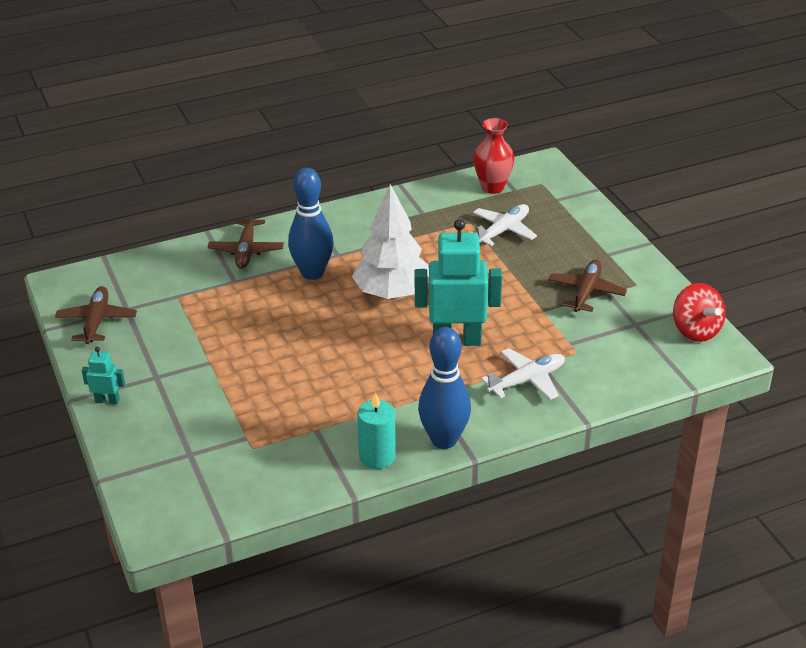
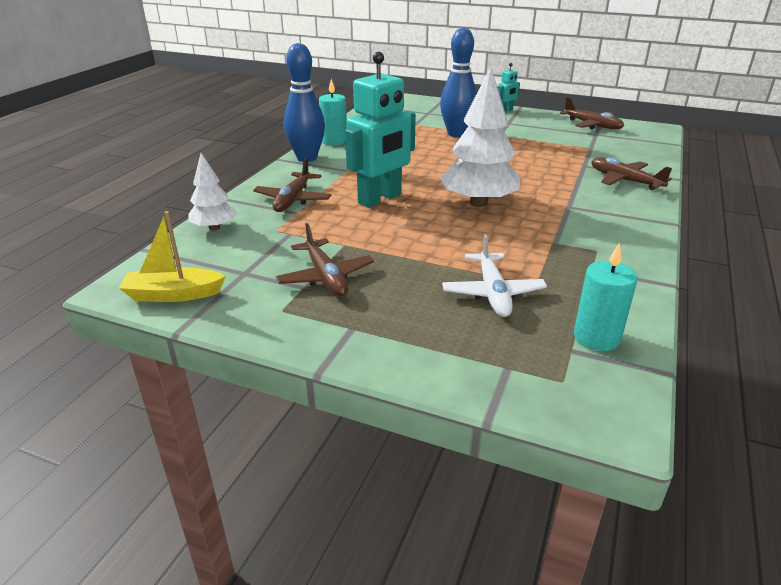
camera: 135 degrees right, 5 degrees down
(312, 273) = (554, 189): blue bowling pin -> blue bowling pin (456, 134)
(492, 187) = (596, 337): red vase -> turquoise candle
(527, 381) = (293, 199): white plane -> brown plane
(622, 382) = (214, 227): none -> white tree
(695, 330) = (173, 294): red spinning top -> yellow boat

